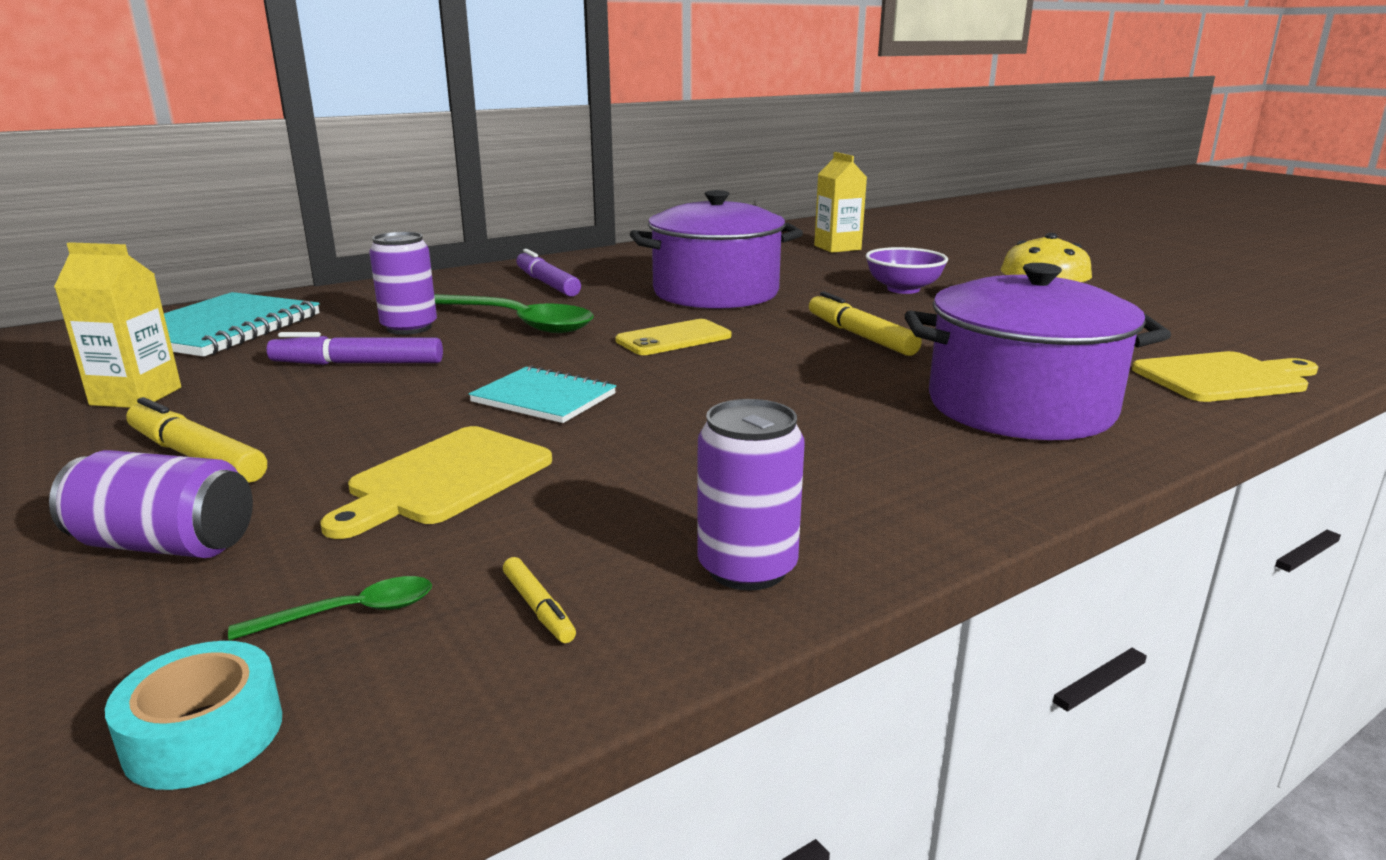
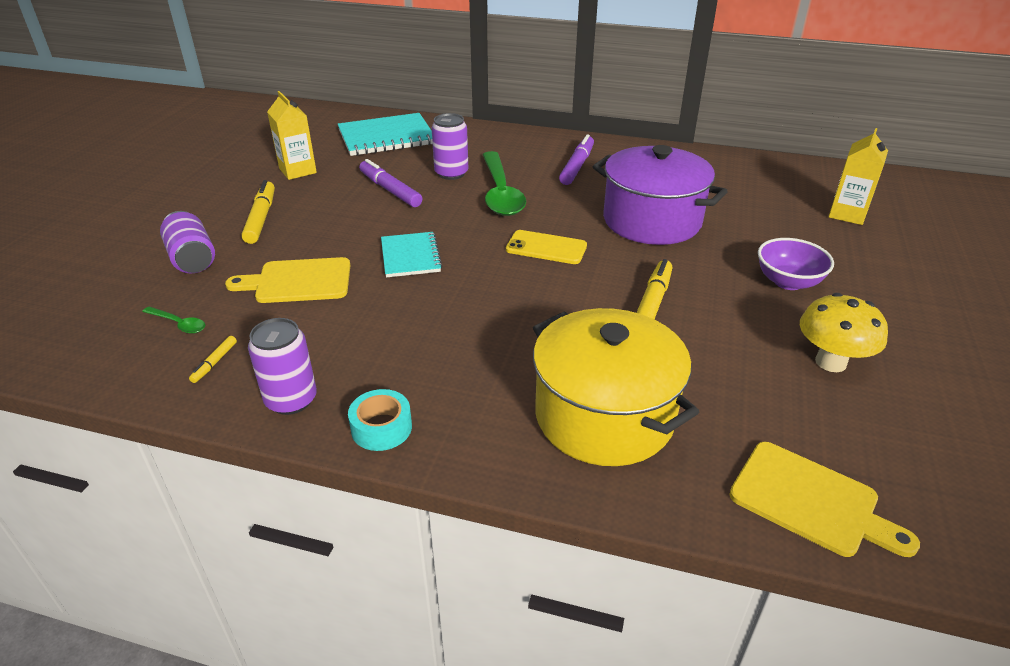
camera: 50 degrees right, 15 degrees up
(204, 734) = (94, 341): turquoise tape -> turquoise tape (381, 428)
(1020, 407) = (604, 416): purple pot -> yellow pot

